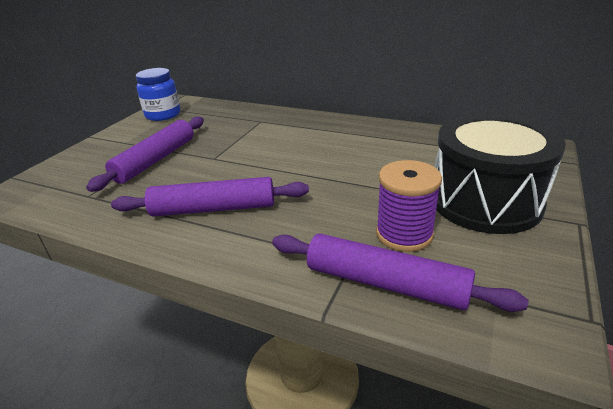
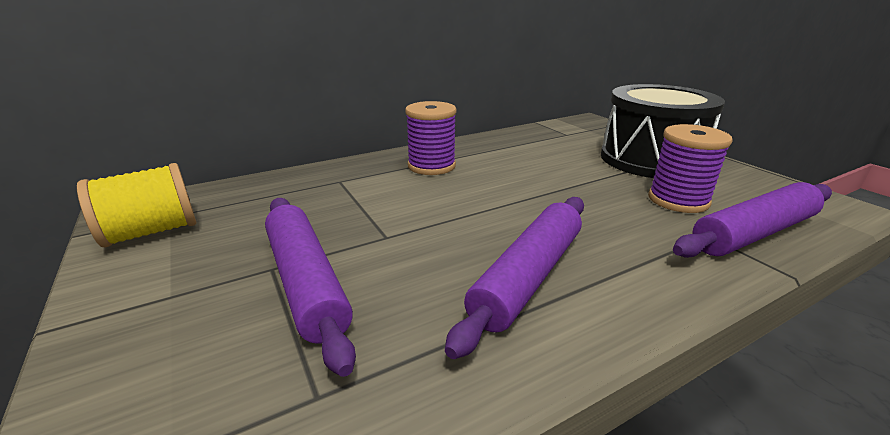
camera: 55 degrees left, 5 degrees down
(163, 115) = (152, 232): blue jar -> yellow spool
(319, 132) = (431, 166): none -> purple spool

